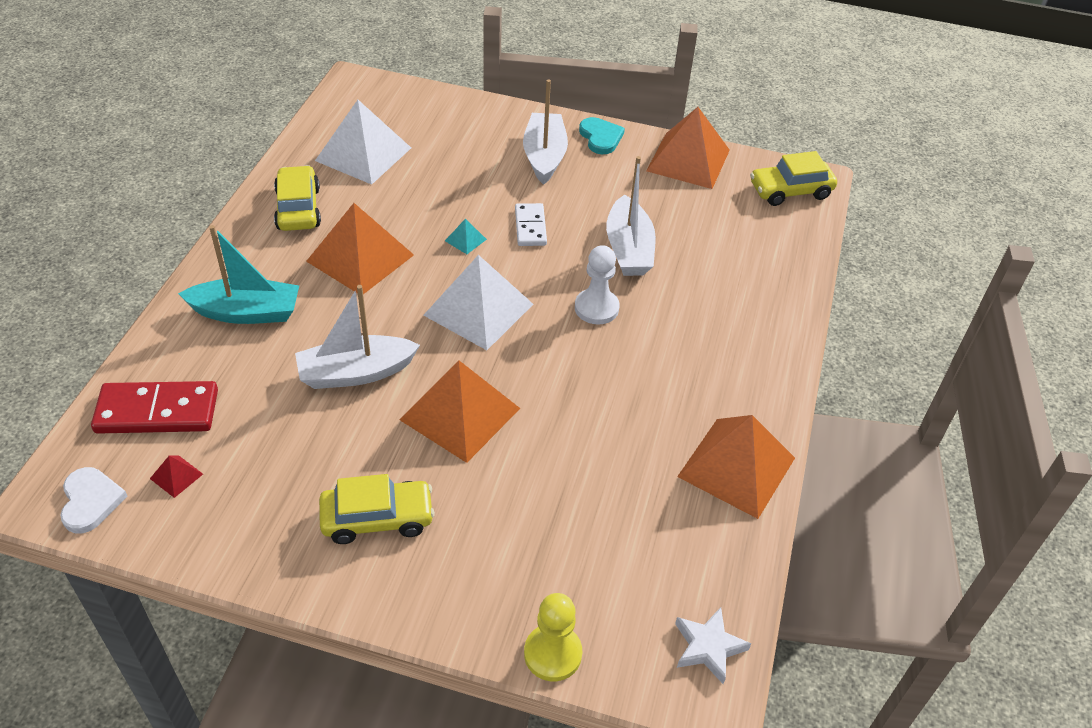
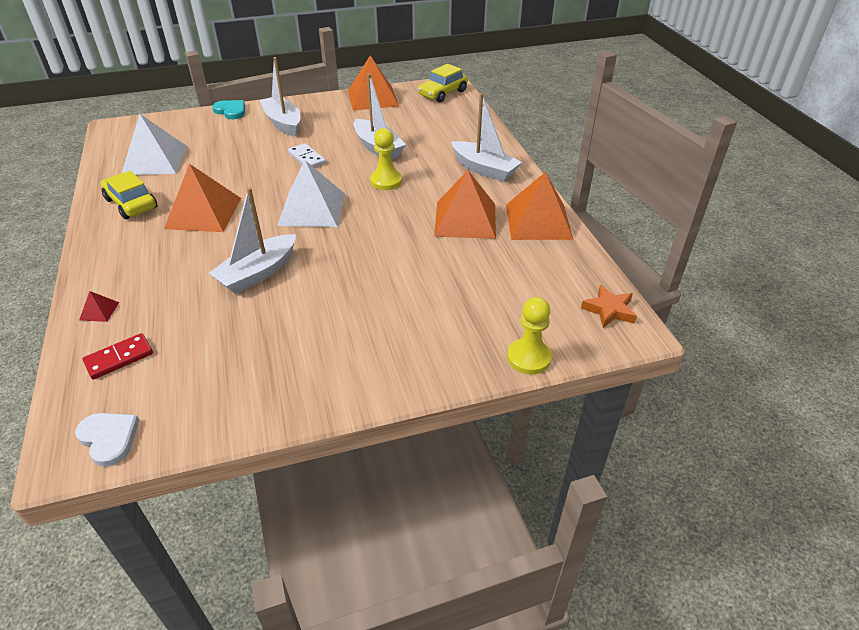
camera: 30 degrees left, 5 degrees down
(157, 411) = (119, 358): red domino -> red domino, size x0.61
(176, 476) = (171, 389): red pyramid -> red pyramid (99, 311)
(246, 312) = (142, 273): turquoise boat -> none
(377, 519) = (348, 343): yellow car -> none
(460, 413) = (351, 265): orange pyramid -> orange pyramid (465, 219)
(465, 240) = (270, 179): turquoise pyramid -> none
(596, 308) = (386, 181): white pawn -> yellow pawn
(600, 137) = (310, 104): turquoise heart -> turquoise heart (231, 111)
(708, 647) = (609, 310): white star -> orange star
(737, 348) = (484, 169): none -> white boat

